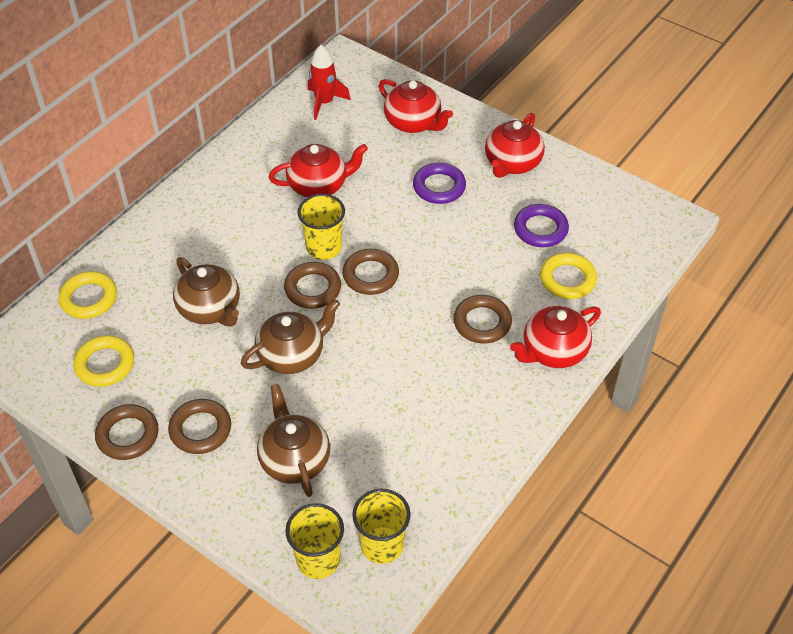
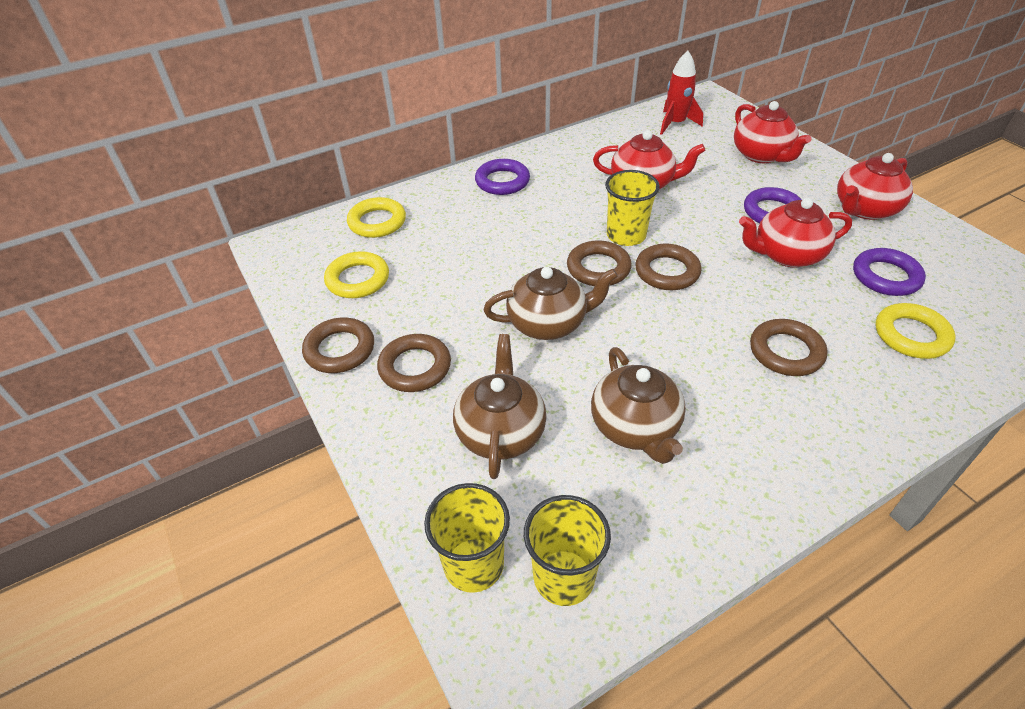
camera: 25 degrees right, 5 degrees down
(187, 217) = (502, 181): none -> purple ring
(210, 309) = (484, 259): brown teapot -> brown teapot (635, 427)
(553, 351) = (874, 410): red teapot -> red teapot (786, 255)

